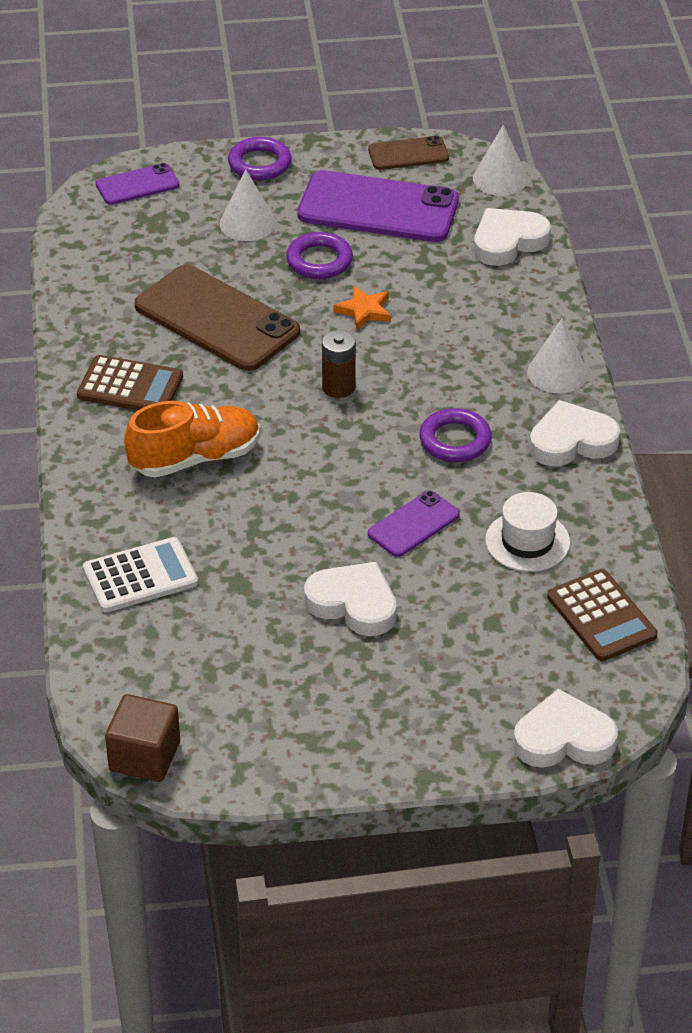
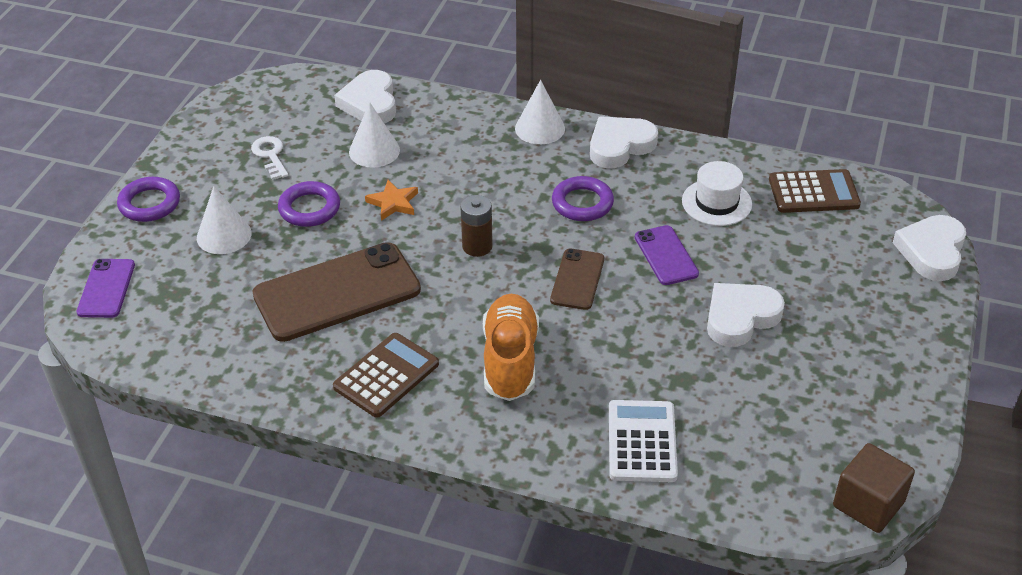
camera: 65 degrees left, 0 degrees up
(378, 208) = (270, 155): purple phone -> white key
(408, 154) = (216, 118): brown phone -> brown phone (577, 279)
(500, 179) = (291, 83): white cone -> white cone (374, 151)
(571, 441) = (620, 146): white heart -> white heart turned 45 degrees clockwise

